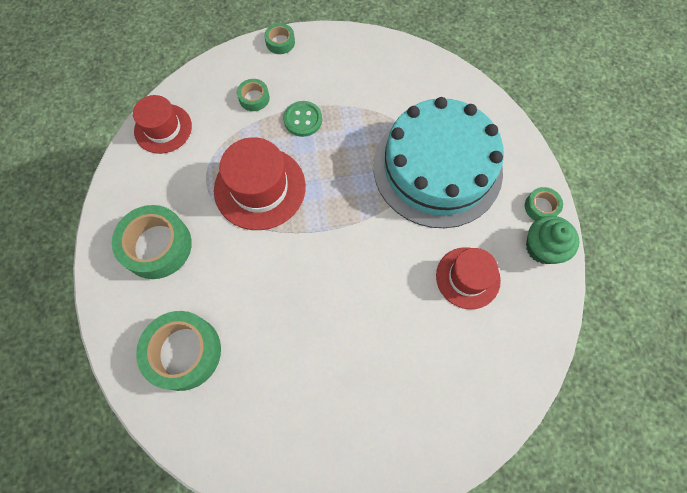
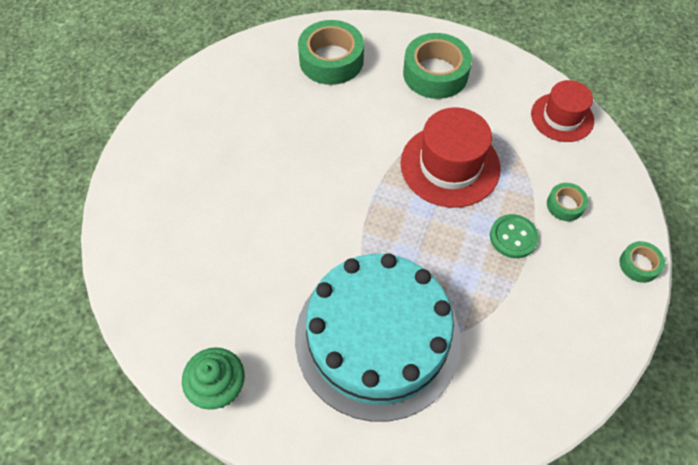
camera: 120 degrees right, 10 degrees down
(468, 278) = (242, 292): red hat -> none
(541, 207) = (262, 420): green tape -> none

